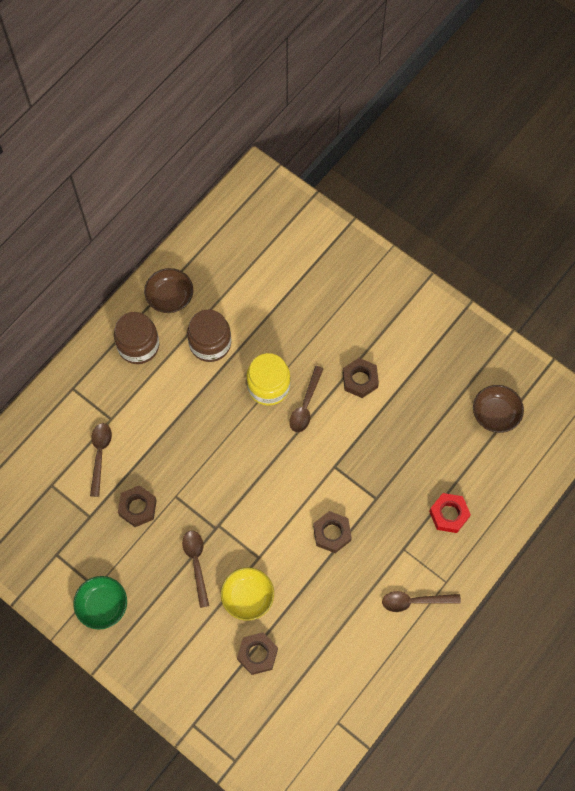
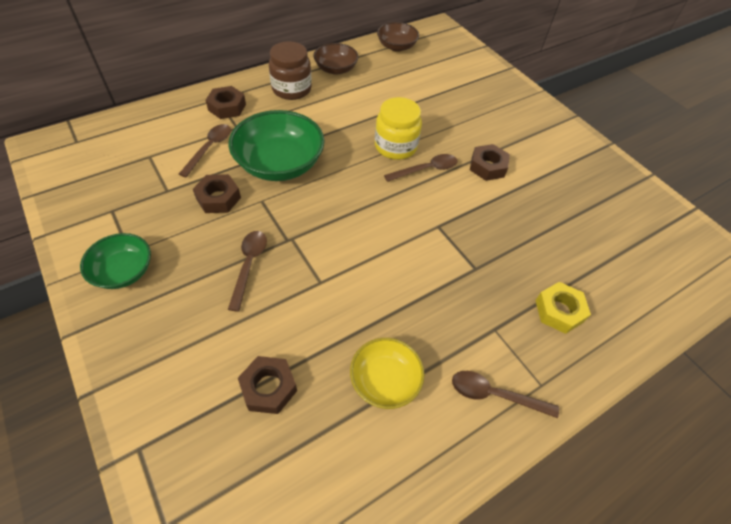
camera: 15 degrees right, 15 degrees down
(172, 449) = (280, 164): none -> green bowl
(210, 343) = (355, 104): brown jar -> none
(248, 597) = (289, 318): yellow bowl -> yellow bowl (385, 380)
(305, 405) = (426, 170): brown spoon -> brown spoon turned 150 degrees counterclockwise
(332, 533) = (413, 286): brown nut -> brown nut (227, 107)
(449, 514) = (559, 311): red nut -> yellow nut
(495, 414) = (628, 234): brown bowl -> brown bowl (396, 46)

